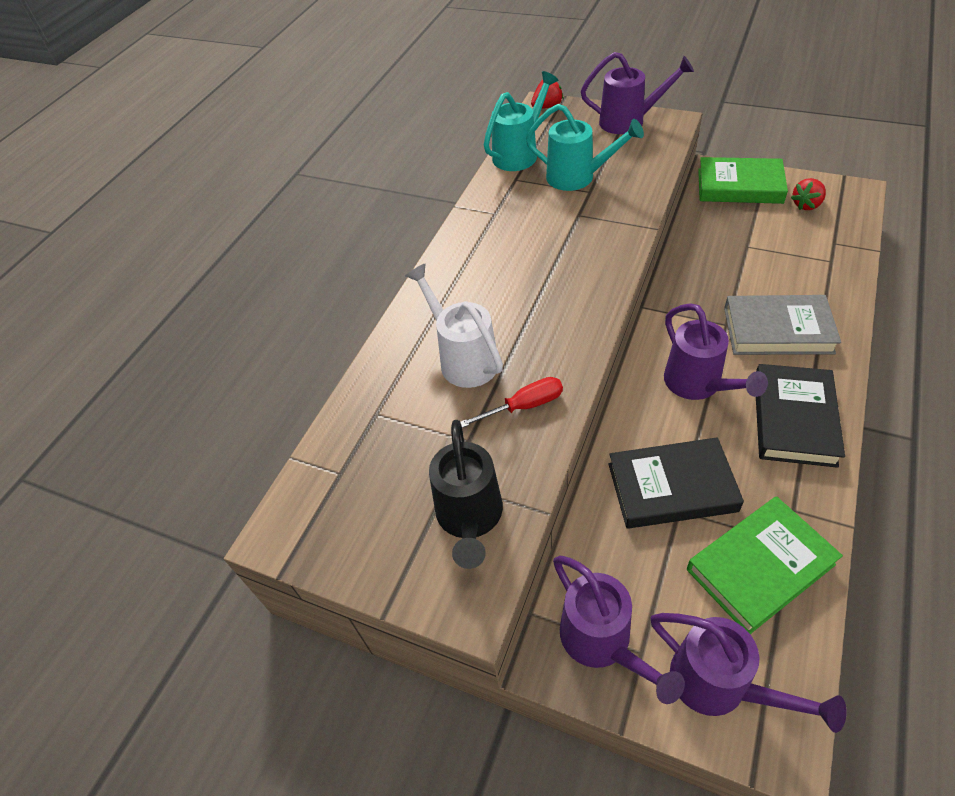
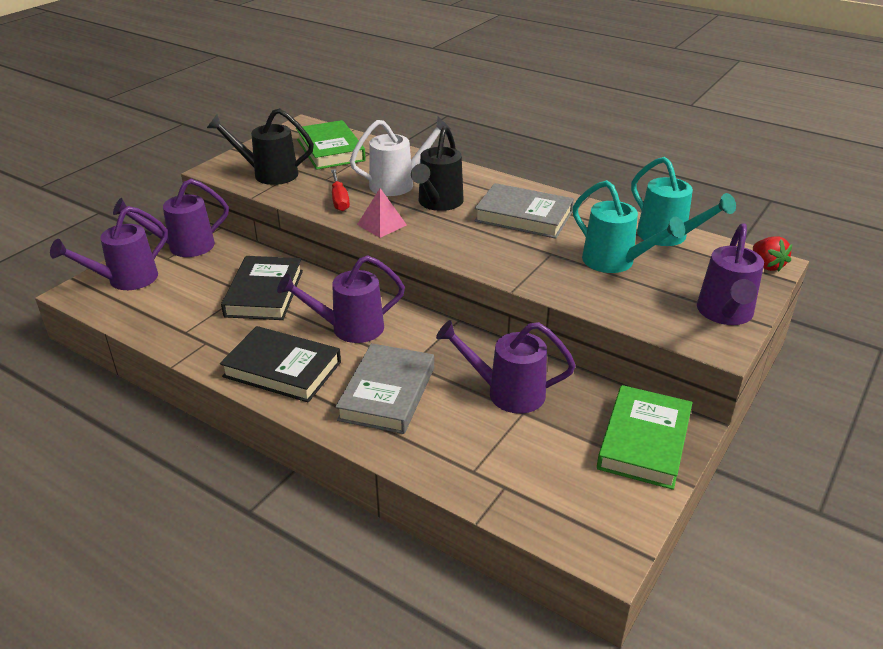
camera: 95 degrees right, 15 degrees down
(504, 311) = (438, 203): none -> black watering can
(512, 242) = (523, 216): none -> grey book
(572, 348) = (381, 225): none -> pink pyramid
(577, 177) = (615, 262): turquoise watering can -> turquoise watering can turned 75 degrees counterclockwise
(729, 258) = (507, 393): none -> purple watering can
(760, 567) = (178, 314): green book -> green book (330, 150)
(806, 205) = (588, 490): red strawberry -> none

